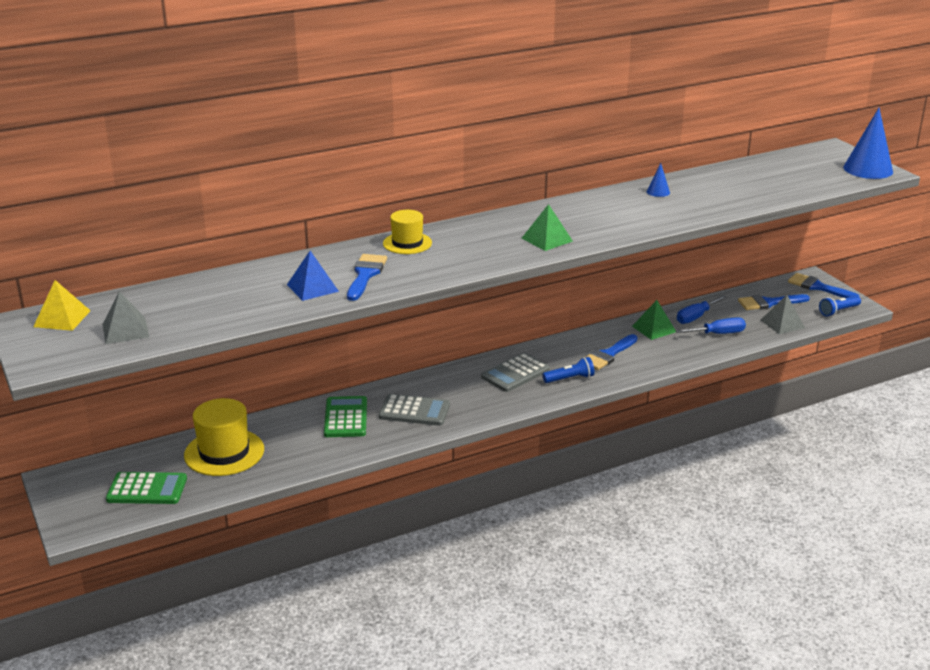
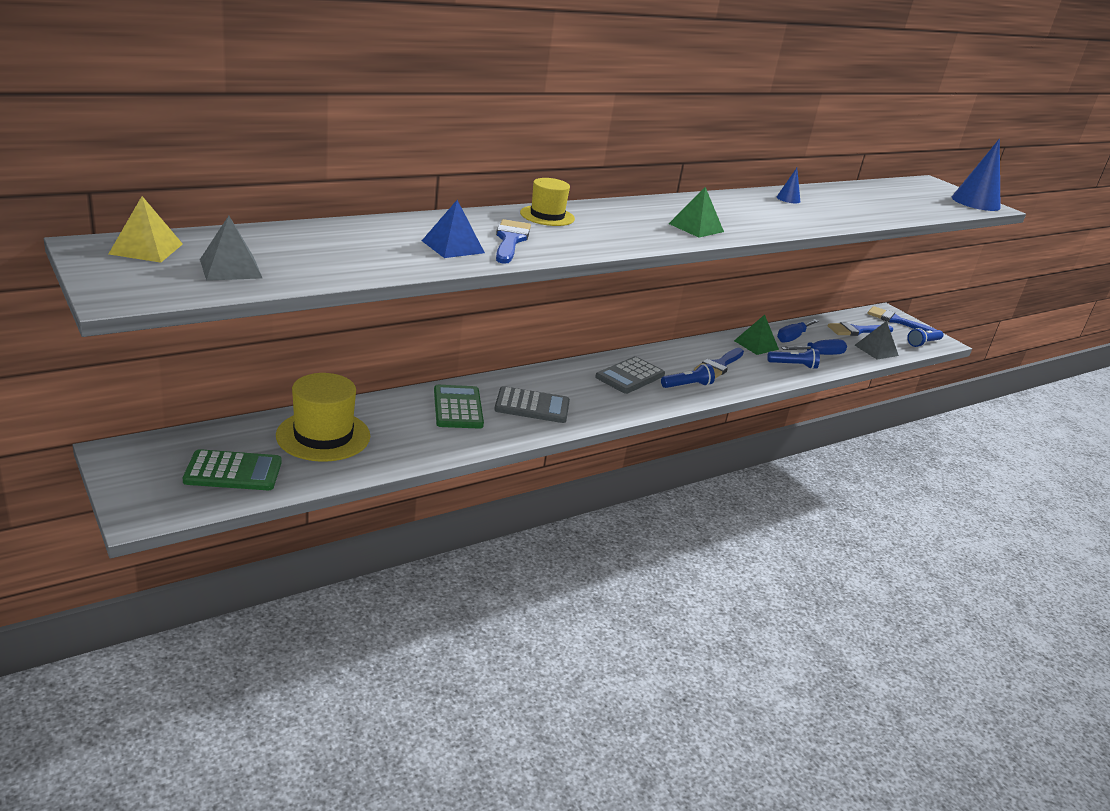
camera: 10 degrees left, 0 degrees up
(686, 348) = (793, 365): none -> blue flashlight

